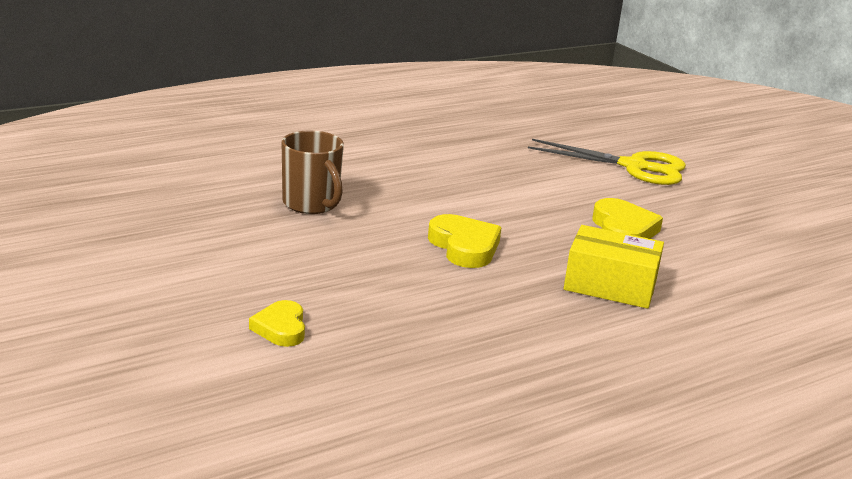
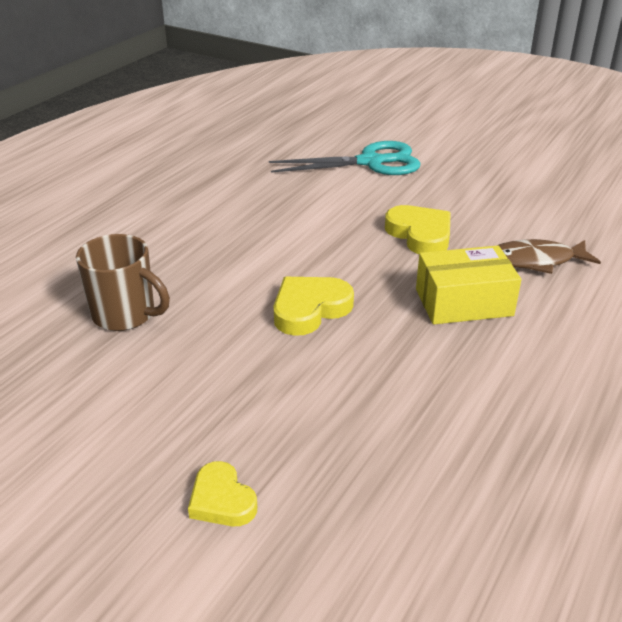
camera: 25 degrees left, 10 degrees up
(464, 247) = (310, 309): yellow heart -> yellow heart turned 75 degrees counterclockwise
(634, 167) = (371, 162): yellow scissors -> turquoise scissors
(718, 281) = (536, 261): none -> brown fish

